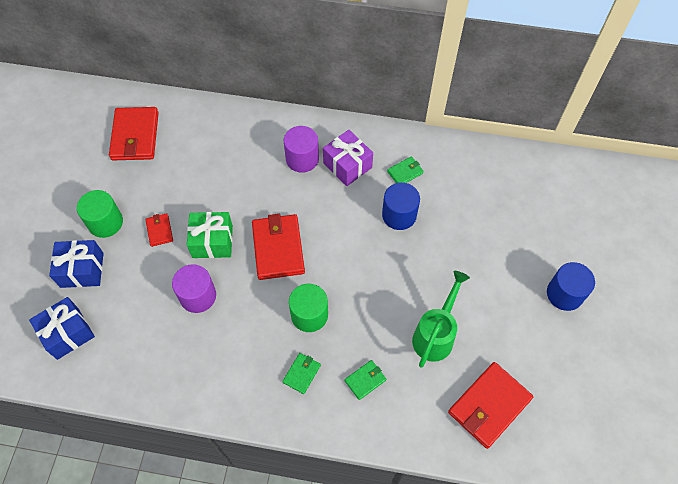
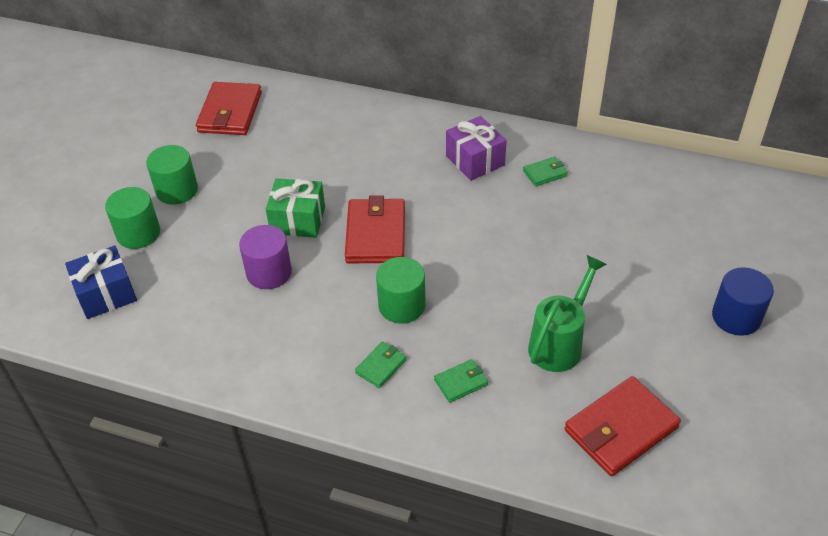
camera: 10 degrees right, 15 degrees down
(82, 270) = (138, 233): blue gift -> green cylinder
(159, 230) = (238, 204): red wallet -> none
(302, 159) = (421, 149): purple cylinder -> none
(399, 215) = (531, 215): blue cylinder -> none

